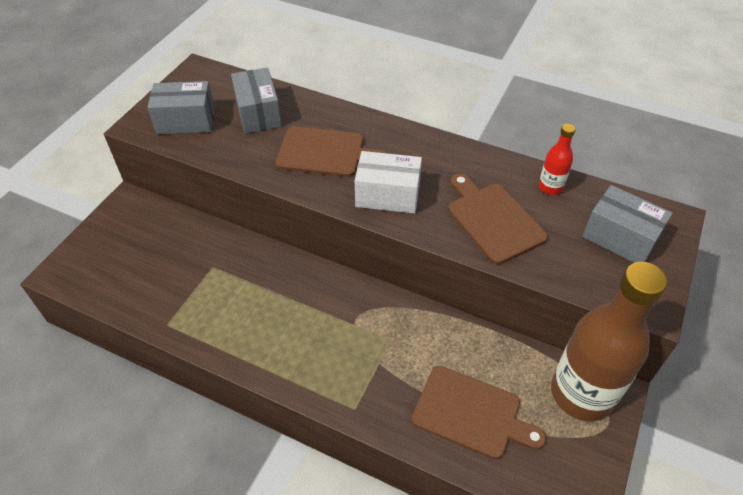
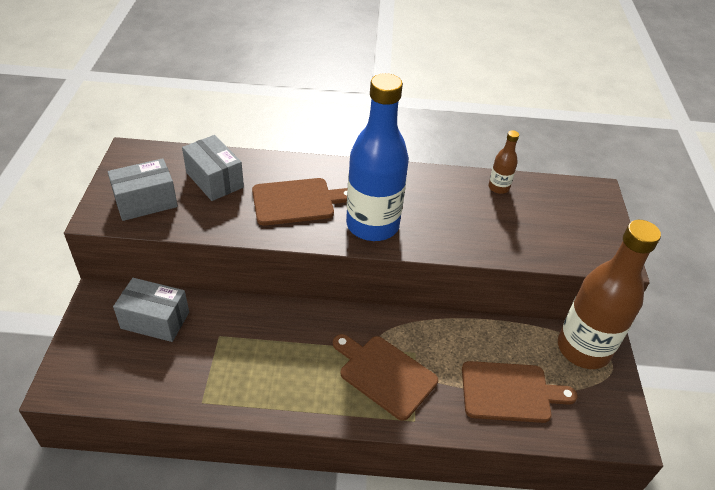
camera: 25 degrees left, 5 degrees down
(388, 195) = (372, 225): white box -> blue bottle
(493, 220) = (469, 225): brown cutting board -> brown cutting board (385, 374)
(550, 187) = (498, 187): red bottle -> brown bottle
(620, 238) = (570, 215): grey box -> grey box (155, 320)

